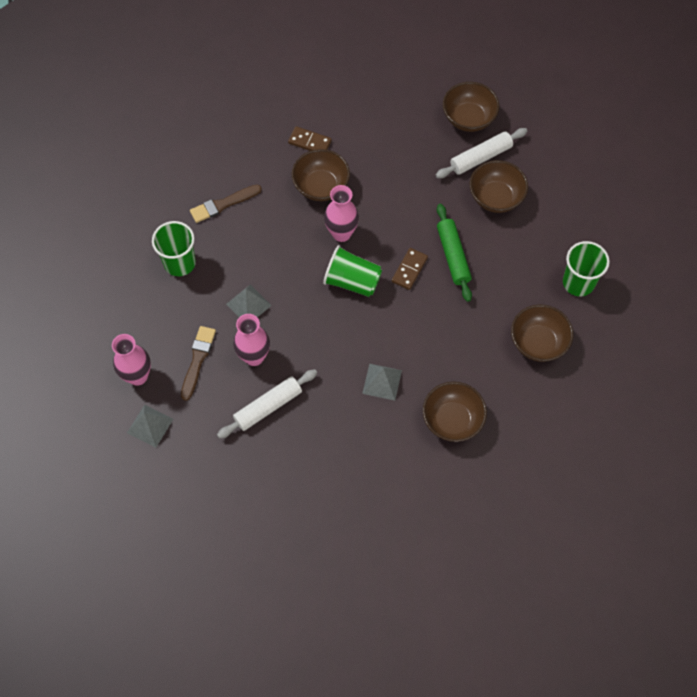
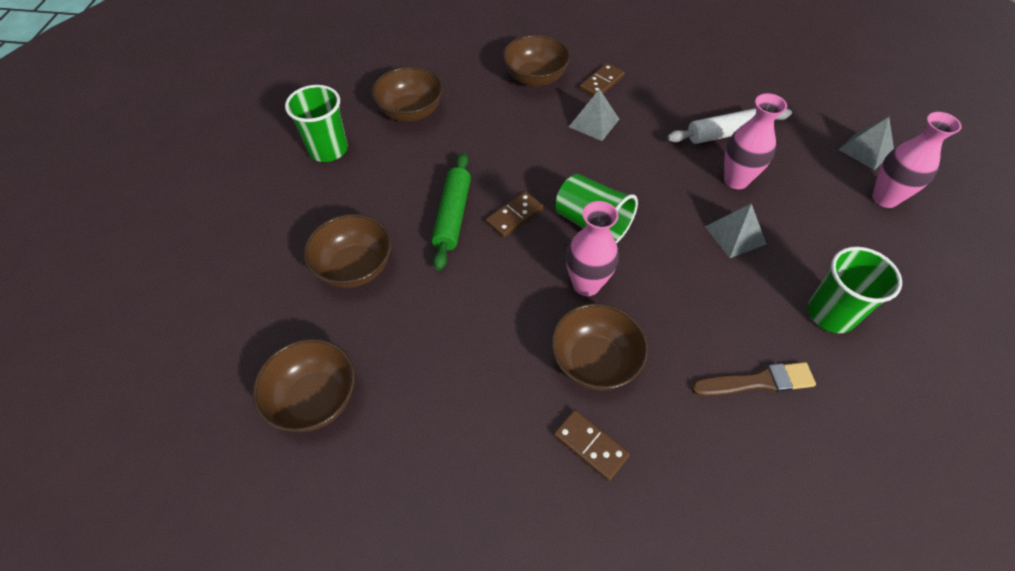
camera: 160 degrees left, 10 degrees down
(198, 360) = (807, 195): brown brush -> none
(390, 434) = (601, 83): none -> brown domino
(480, 157) = (338, 329): white rolling pin -> none

